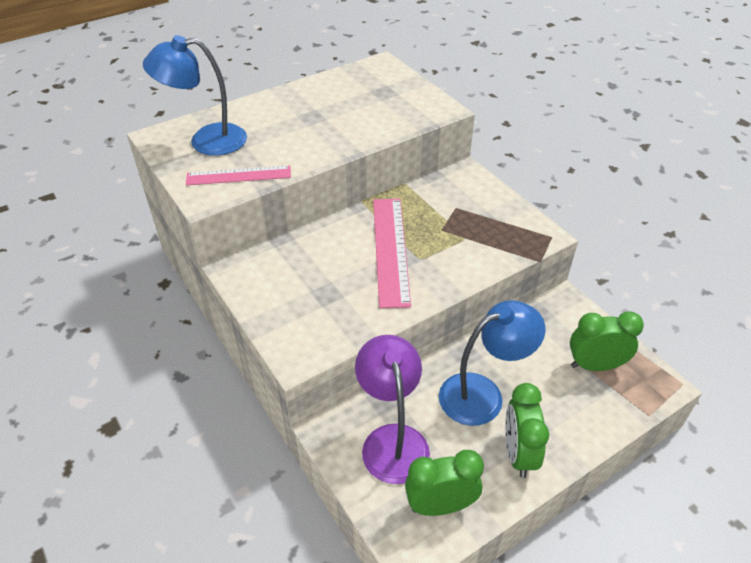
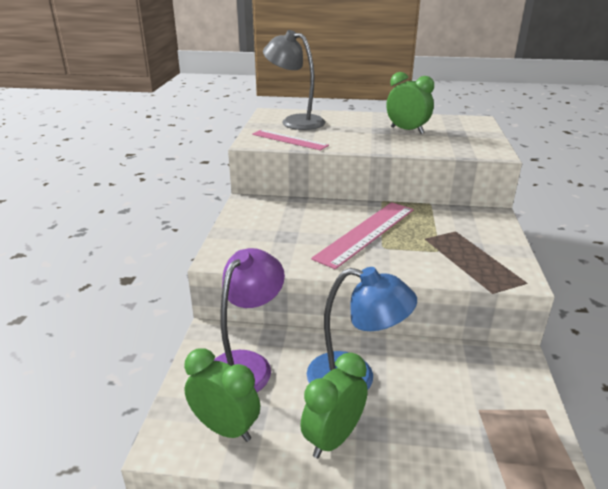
camera: 40 degrees right, 15 degrees down
(206, 141) = (295, 121): blue lamp -> grey lamp
(595, 365) = (493, 422): green clock -> green clock (407, 130)

